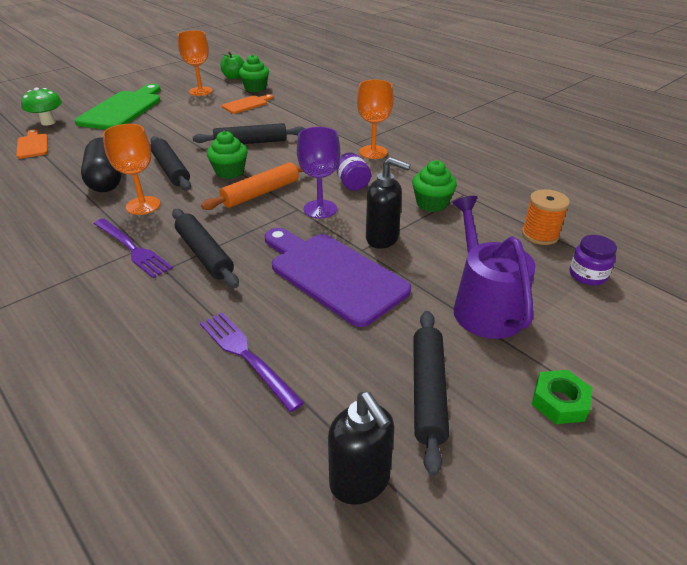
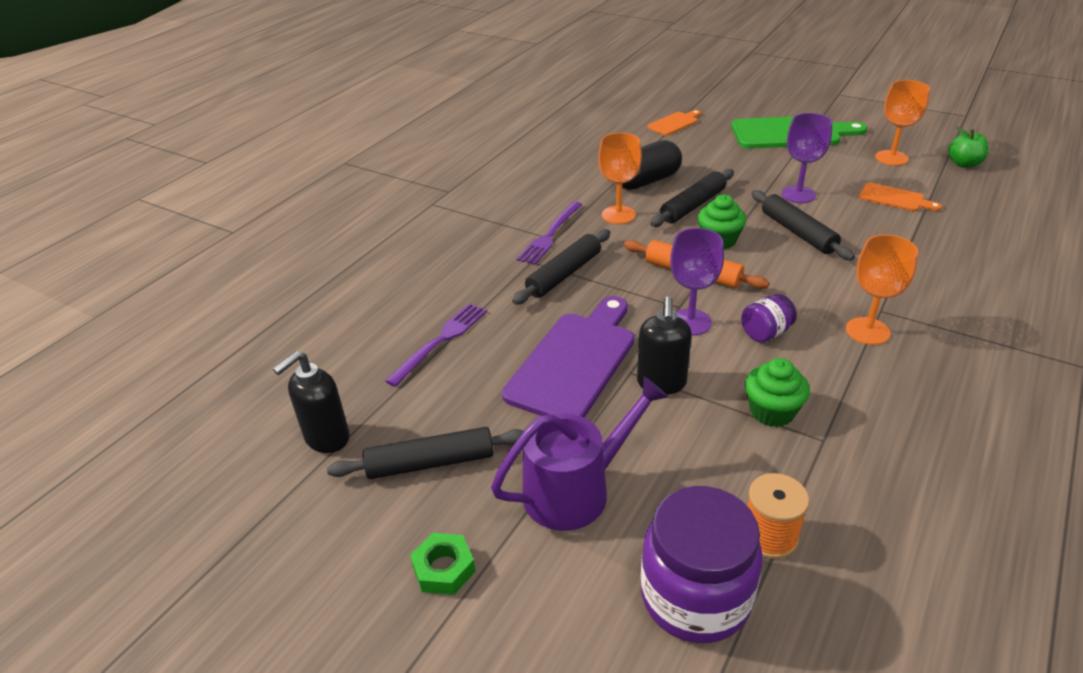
camera: 75 degrees right, 0 degrees up
(48, 122) = (722, 111): green mushroom -> none
(205, 129) = (798, 194): none -> purple goblet
(255, 88) = (950, 189): green cupcake -> none
(587, 275) = (695, 596): purple jar -> purple jar, size x2.00

